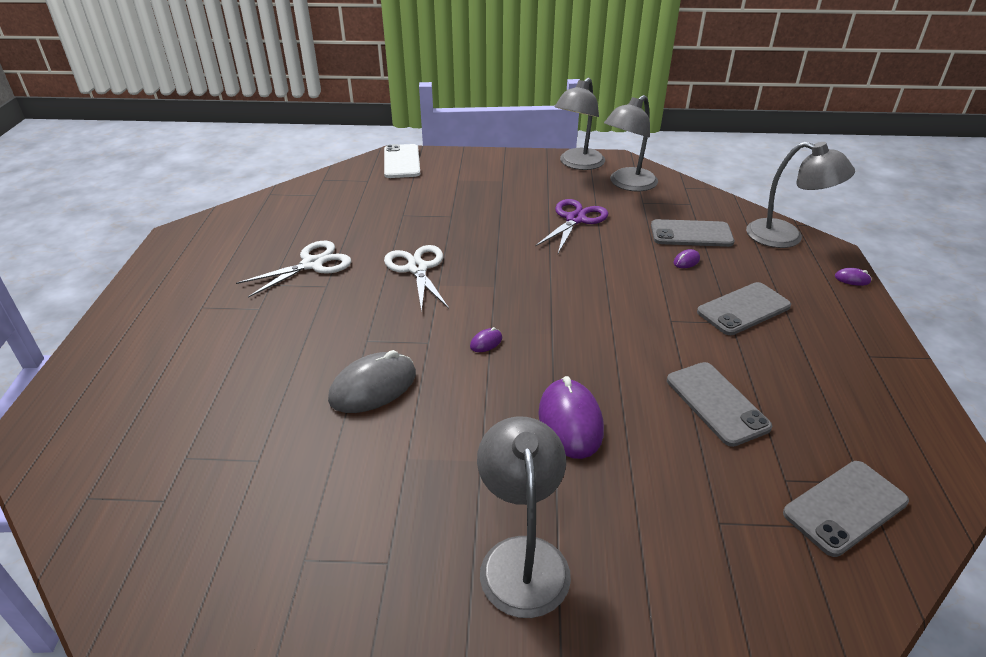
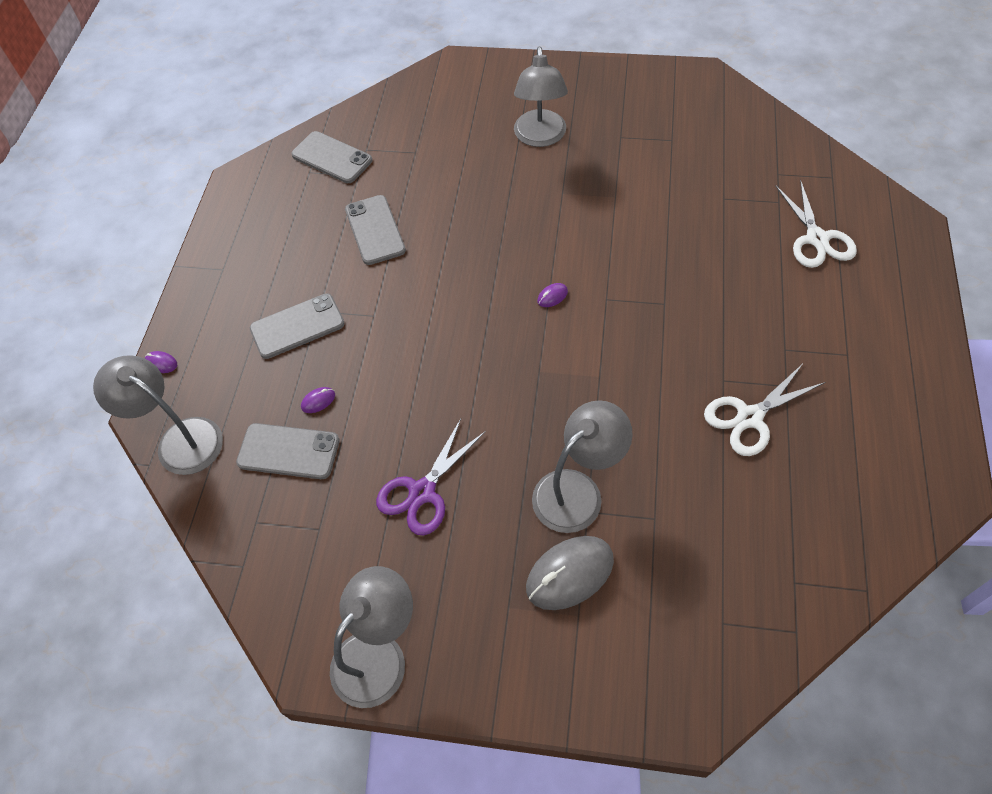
camera: 170 degrees left, 20 degrees up
(373, 387) = (649, 254): grey mouse -> grey mouse (570, 574)
(401, 162) = (675, 686): white phone -> none
(417, 268) = (624, 404): white scissors -> white scissors (817, 239)
(570, 422) = (492, 219): purple mouse -> none
(627, 184) = (322, 581): grey lamp -> grey lamp (577, 491)
(845, 507) = (332, 158): grey phone -> grey phone turned 60 degrees clockwise

